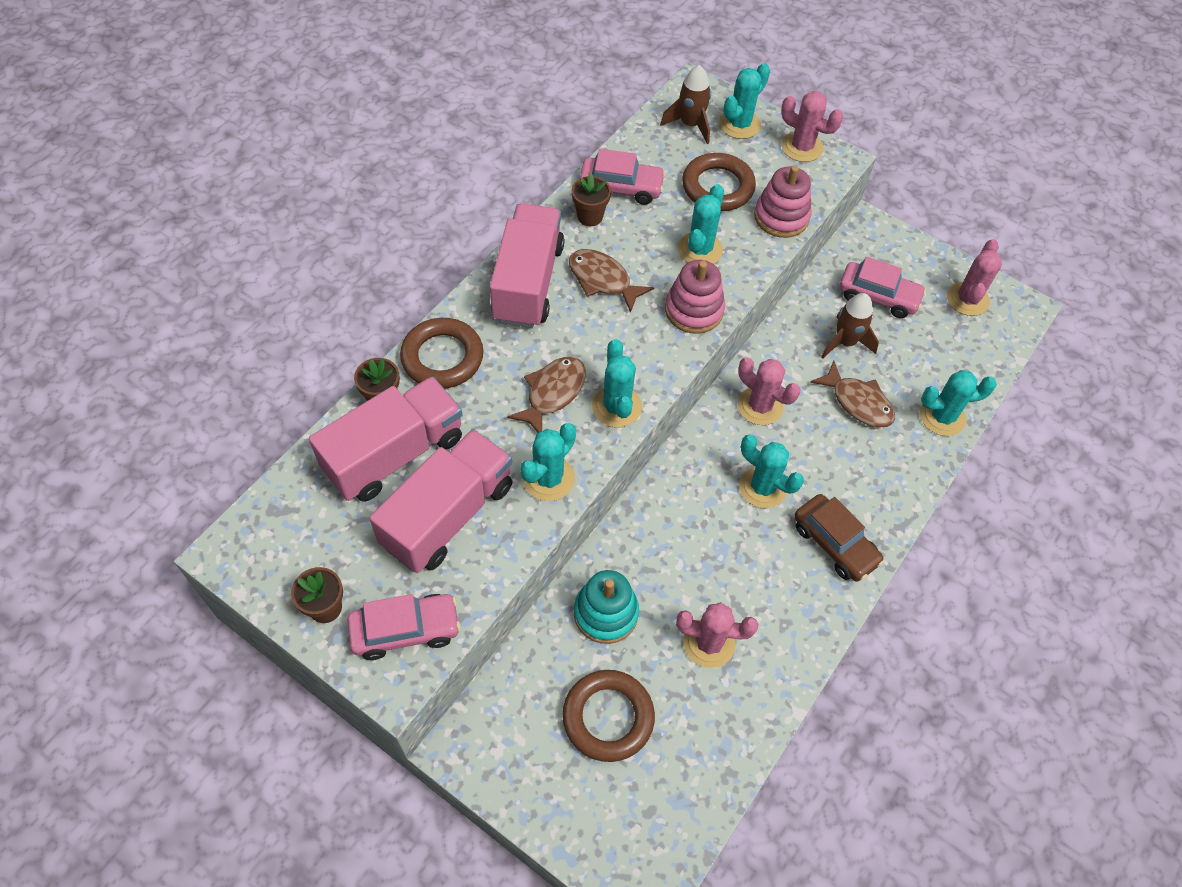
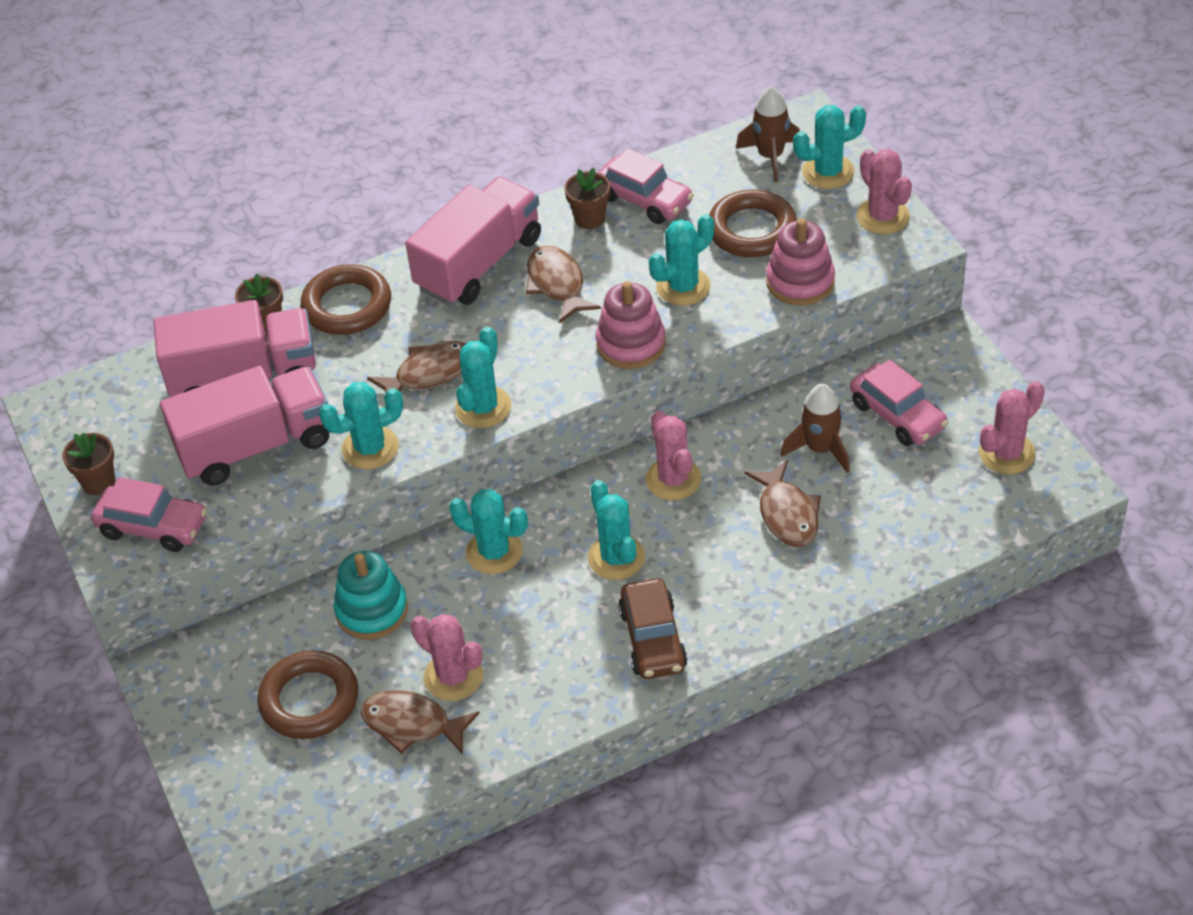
camera: 35 degrees right, 10 degrees down
(705, 700) = (412, 724): none -> brown fish
(942, 417) = (874, 563): turquoise cactus -> turquoise cactus (494, 552)

